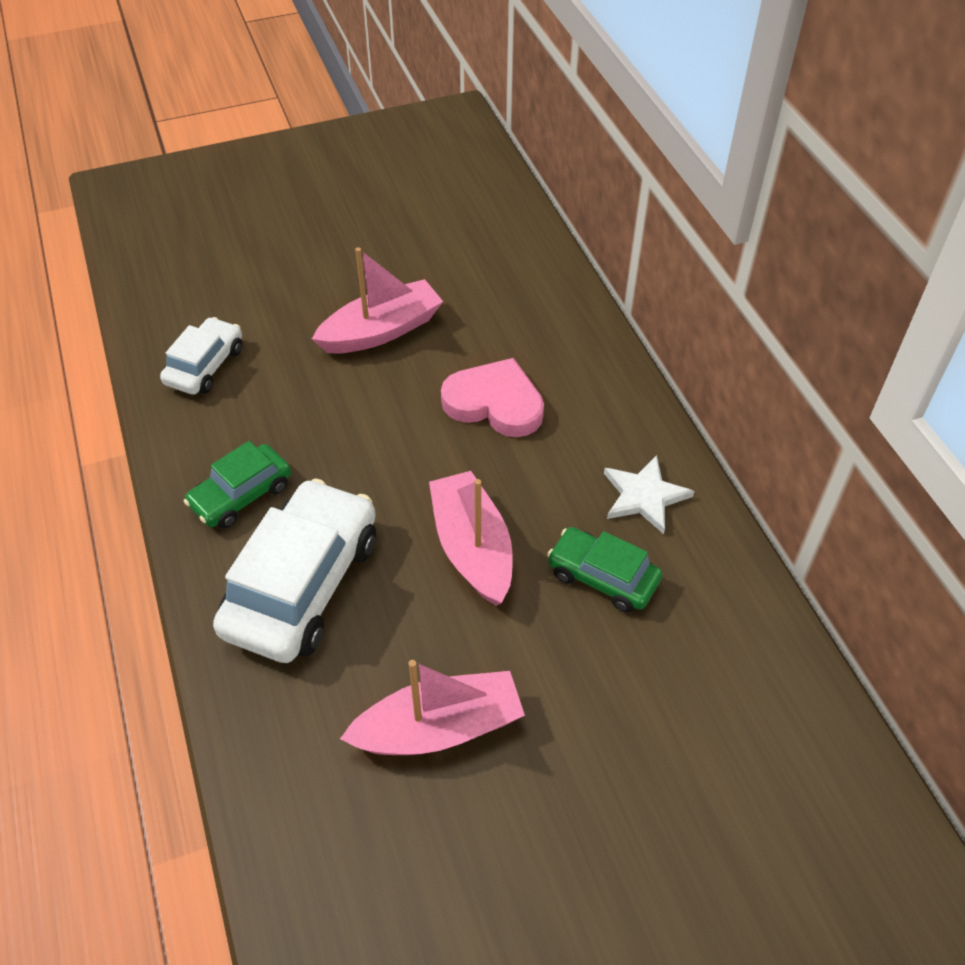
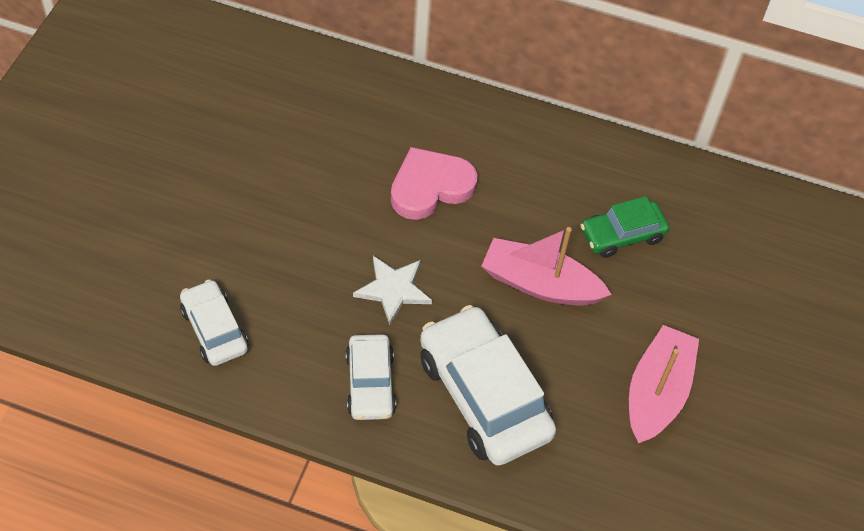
camera: 55 degrees left, 5 degrees up
(241, 495) = (370, 384): green car -> white car
(381, 331) = (294, 201): pink boat -> none
(644, 496) = (581, 169): white star -> white star (393, 289)

